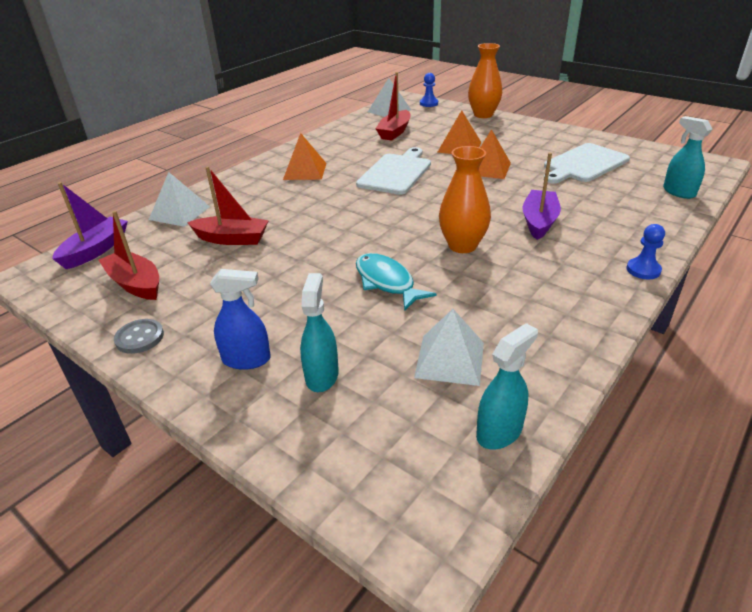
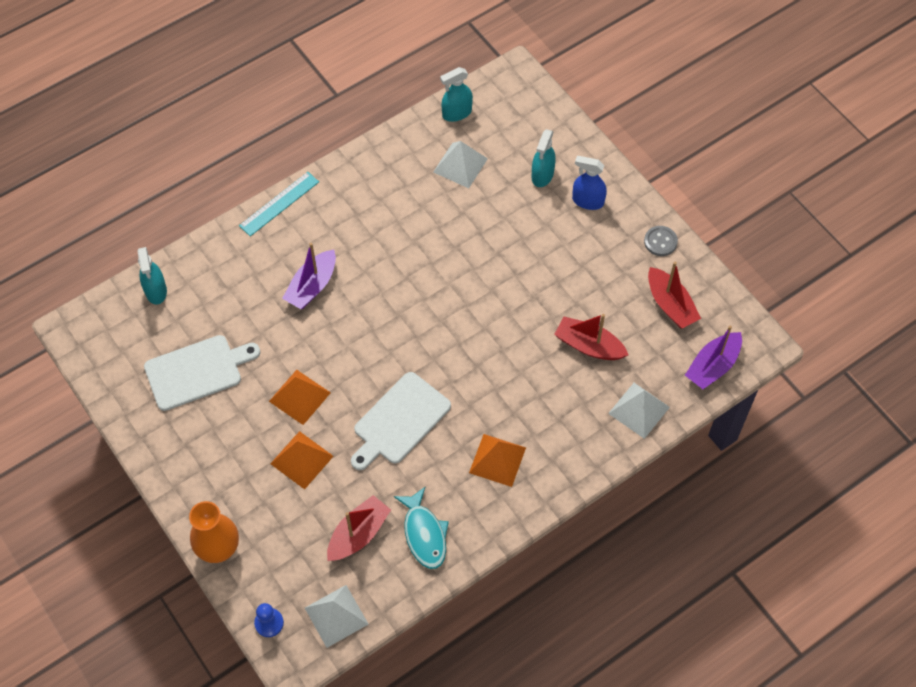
camera: 165 degrees left, 25 degrees up
(387, 282) = (473, 247): turquoise fish -> turquoise fish (424, 534)
(462, 246) = (395, 273): orange vase -> none
(643, 270) = (279, 204): blue pawn -> turquoise ruler

